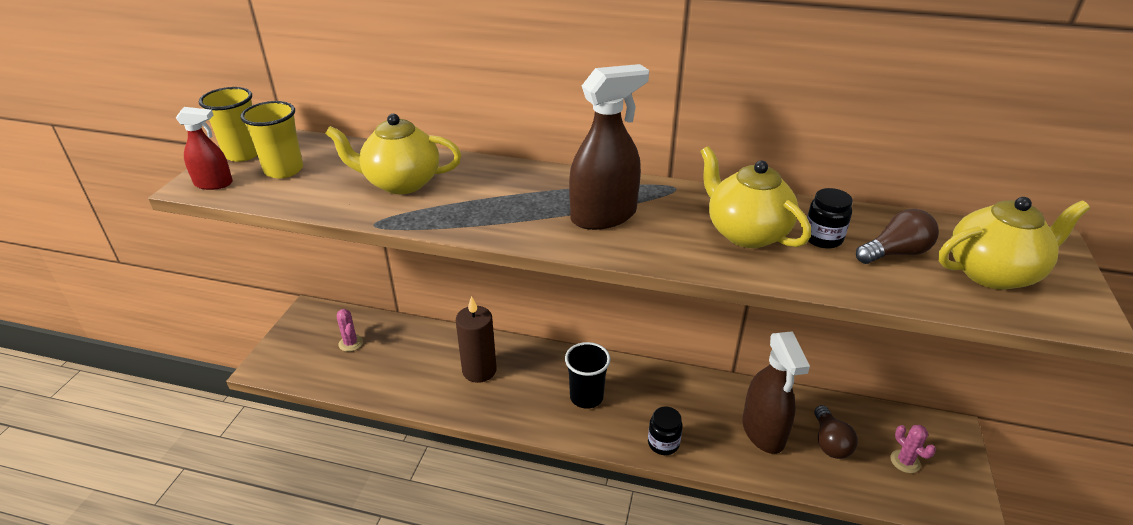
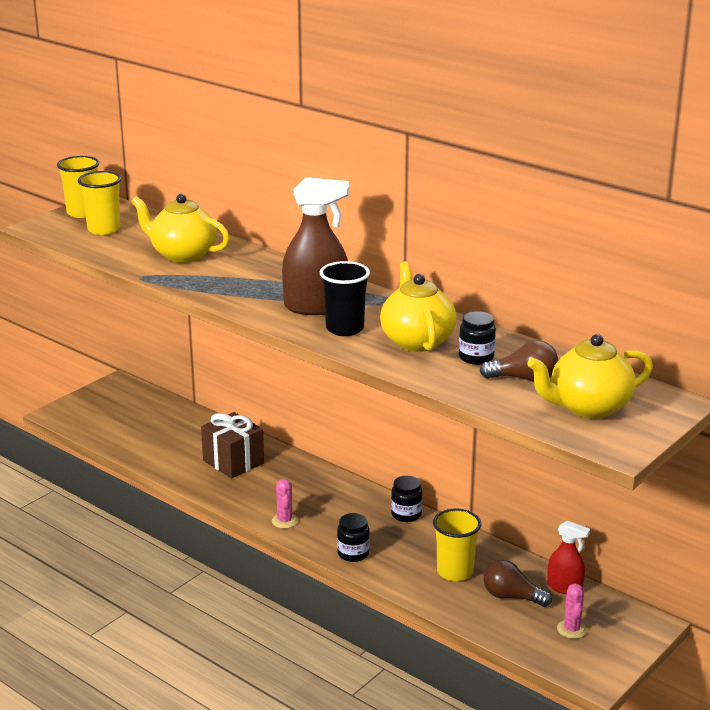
camera: 25 degrees right, 10 degrees down
(214, 184) = (48, 229): red spray bottle -> red spray bottle (564, 587)
(350, 343) = (138, 415): pink cactus -> pink cactus (285, 521)
(479, 370) = (233, 462): brown candle -> brown gift
(586, 397) = (313, 505): black cup -> black cup (345, 329)
(674, 380) = (406, 515): none -> black jar
(763, 431) = (455, 572): brown spray bottle -> yellow cup
(830, 442) = (511, 597): brown light bulb -> brown light bulb turned 90 degrees clockwise
(992, 273) = (588, 407): yellow teapot -> yellow teapot turned 150 degrees clockwise

